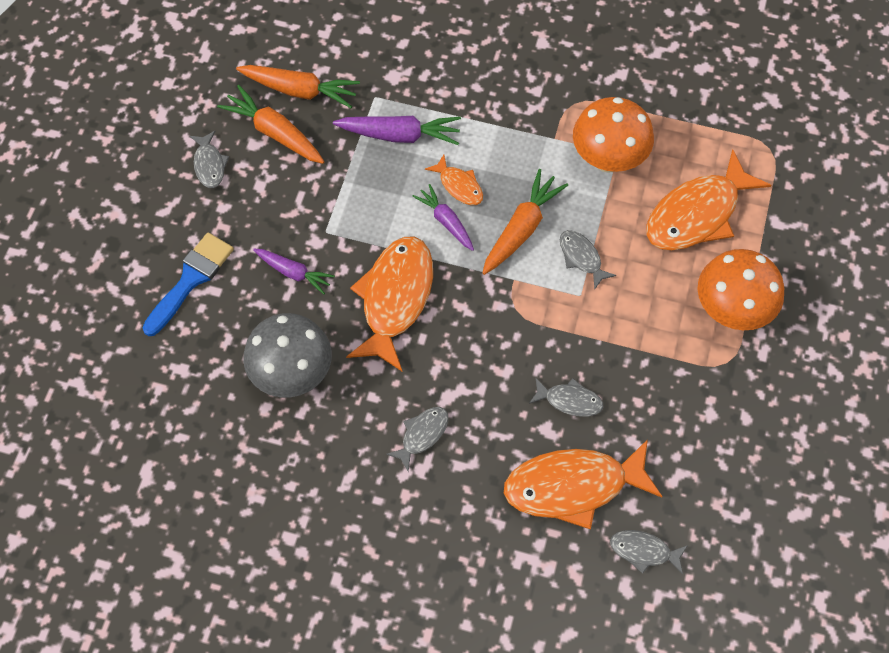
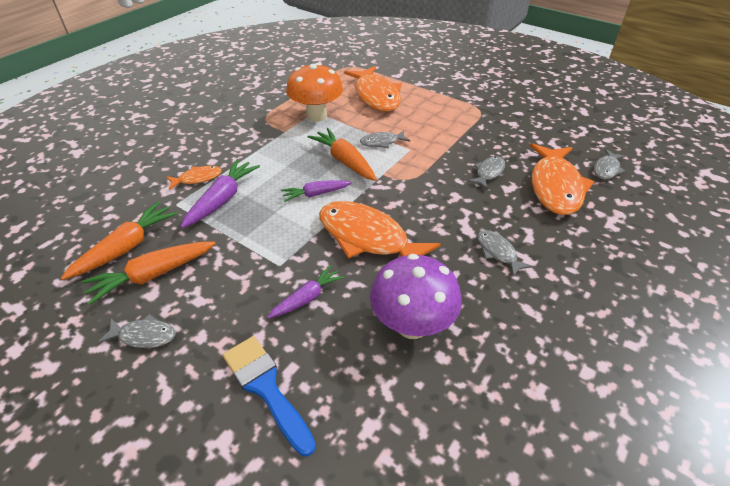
camera: 70 degrees left, 20 degrees down
(292, 373) = (412, 325): grey mushroom -> purple mushroom
(459, 185) = (290, 180): orange fish -> orange fish (197, 178)
(731, 310) = (446, 101): orange mushroom -> none

